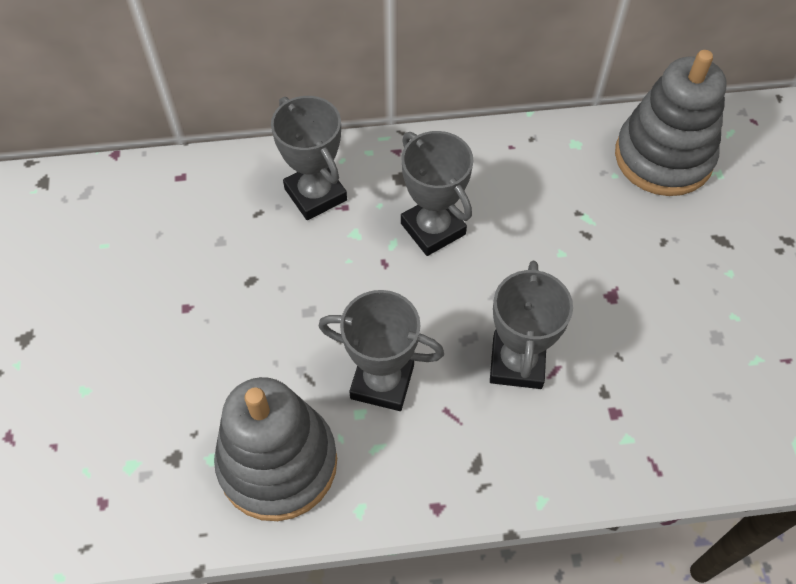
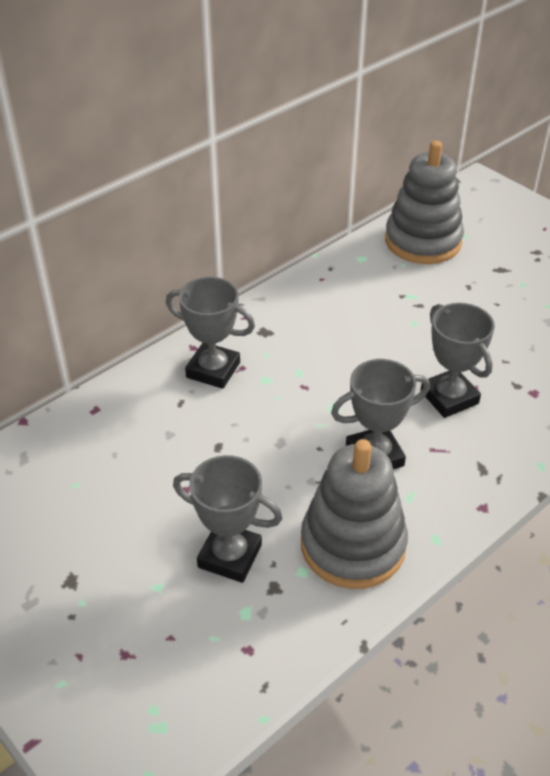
camera: 35 degrees left, 15 degrees down
(433, 229) = (317, 350): grey trophy -> grey trophy (230, 556)

